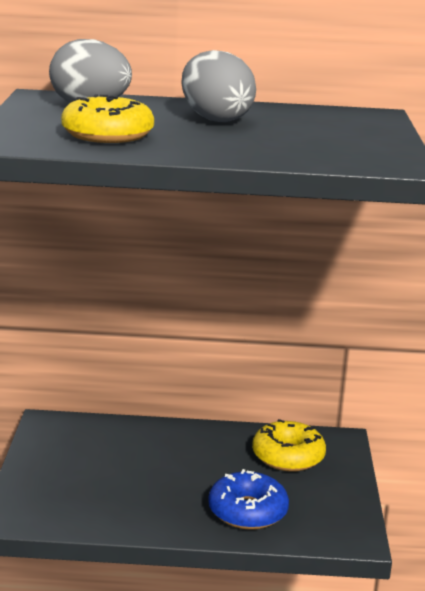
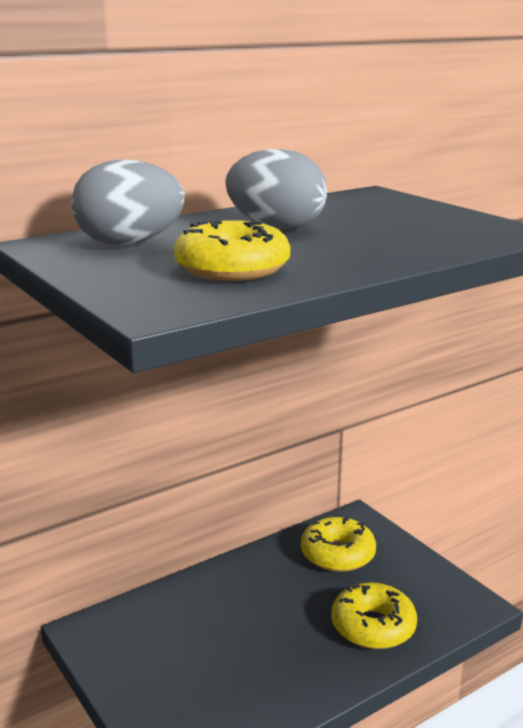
camera: 35 degrees left, 0 degrees up
(247, 511) = (373, 626): blue donut -> yellow donut

